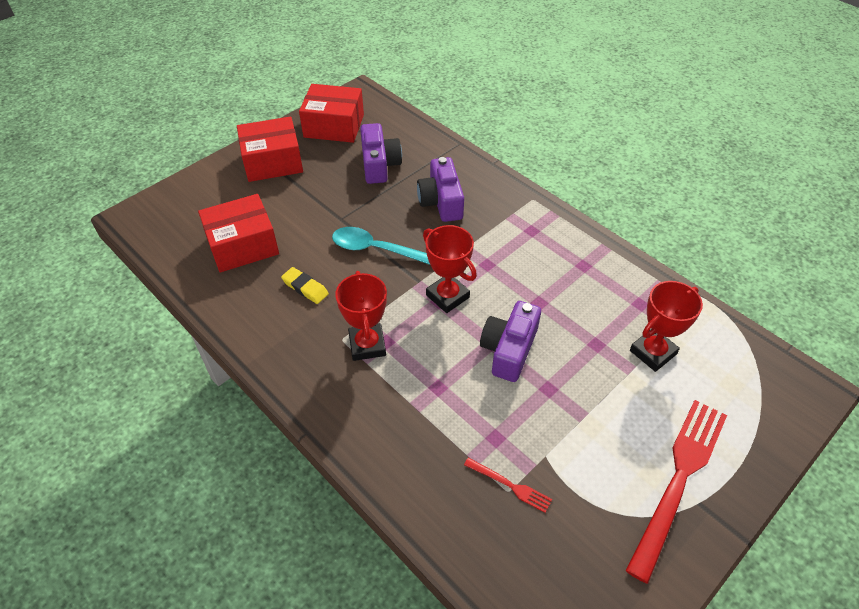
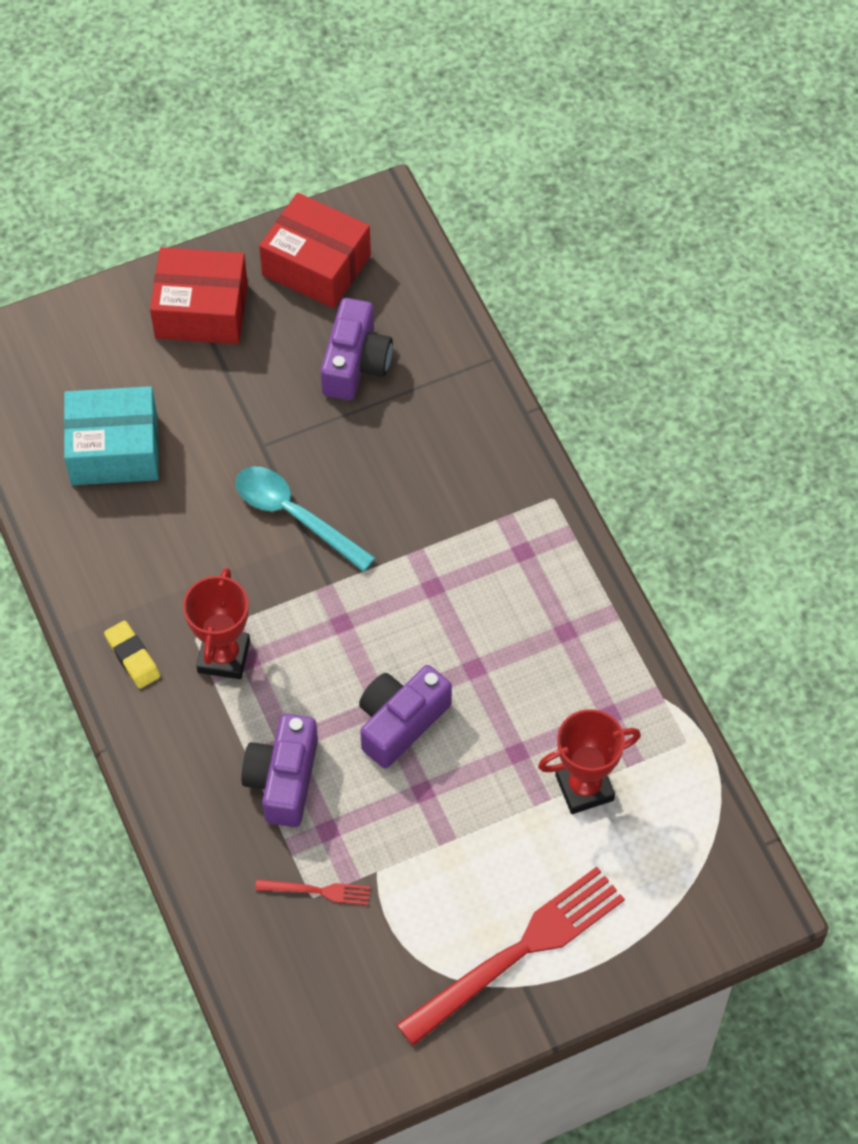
camera: 20 degrees right, 10 degrees up
(243, 245) = (114, 450): red box -> turquoise box
(305, 288) = (175, 545): yellow eraser -> yellow eraser (132, 657)
(441, 201) = (417, 460): purple camera -> purple camera (283, 779)
(447, 296) = (357, 619): red trophy -> none
(509, 485) = (317, 891): red fork -> red fork turned 45 degrees counterclockwise

